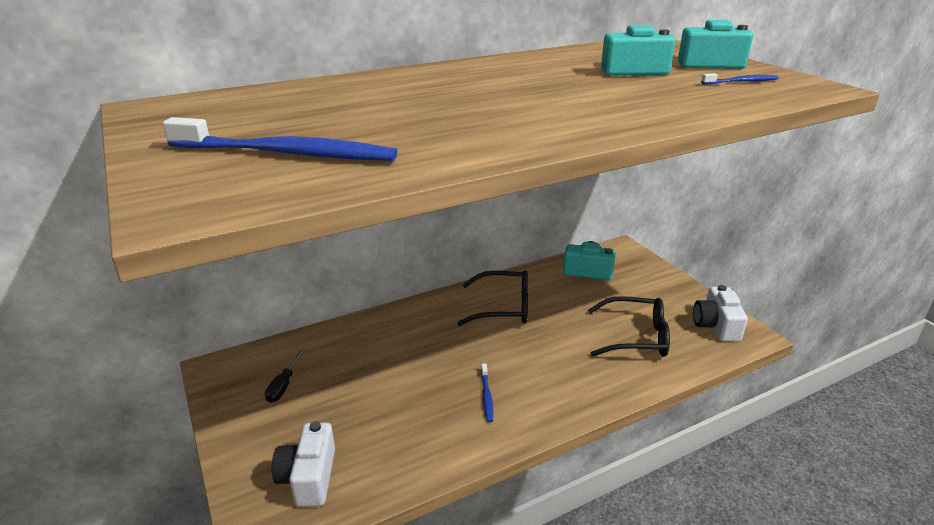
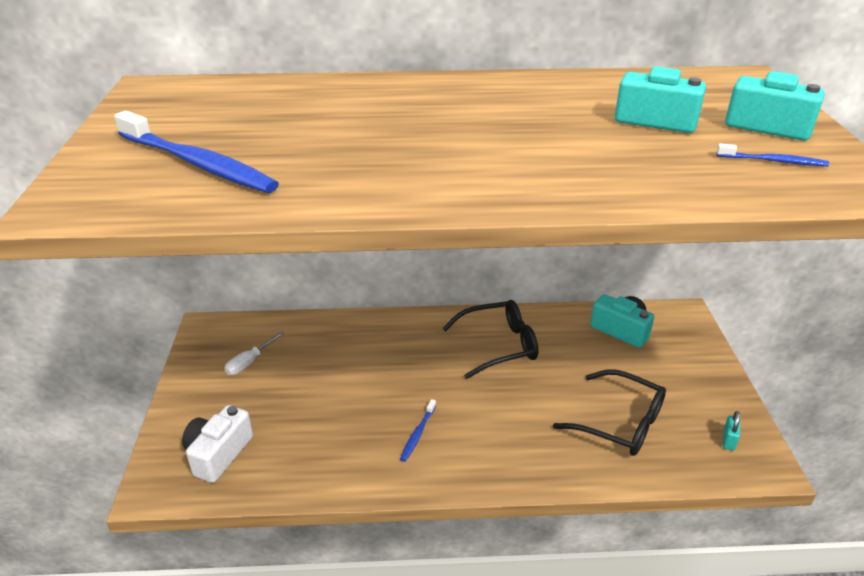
camera: 25 degrees right, 5 degrees up
(284, 385) = (249, 362): black screwdriver -> white screwdriver
(503, 307) = (499, 345): black glasses -> black glasses turned 45 degrees counterclockwise
(716, 326) = (728, 440): white camera -> turquoise padlock

